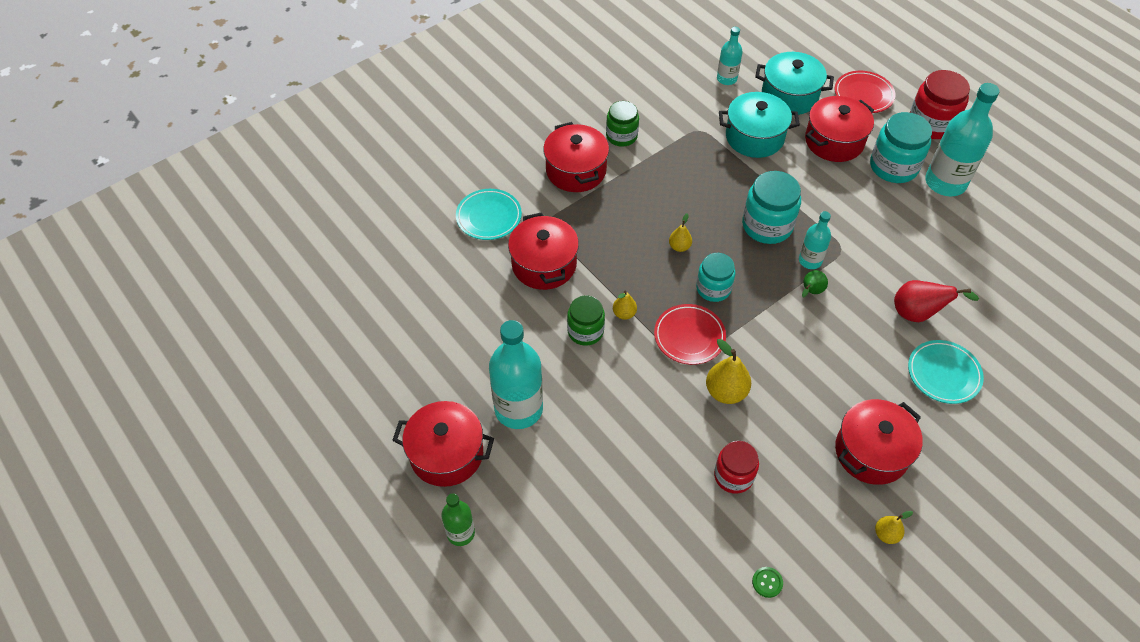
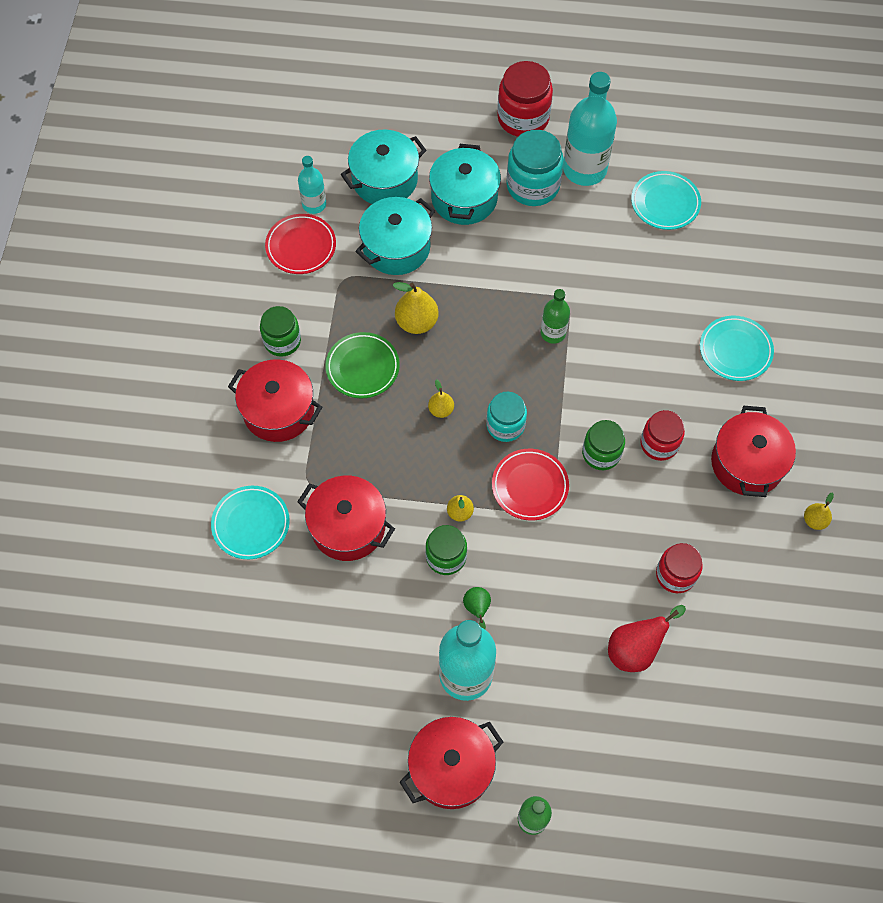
camera: 45 degrees left, 10 degrees up
(655, 186) = (362, 367): none -> green plate
(725, 392) = (603, 509): yellow pear -> yellow pear (416, 322)
(763, 357) = (601, 453): none -> green jar
(767, 225) = (489, 328): turquoise jar -> none
(767, 582) = (776, 636): green button -> none
(810, 260) = (553, 333): turquoise bottle -> green bottle
(811, 291) = (580, 361): green pear -> green pear (477, 609)
(814, 385) = (659, 444): none -> red jar
(834, 141) = (464, 198): red pot -> turquoise pot
(863, 95) = (444, 130): red plate -> red plate (301, 246)
(918, 313) = (672, 312): red pear -> red pear (635, 649)
(988, 244) = (665, 203): none -> turquoise plate

